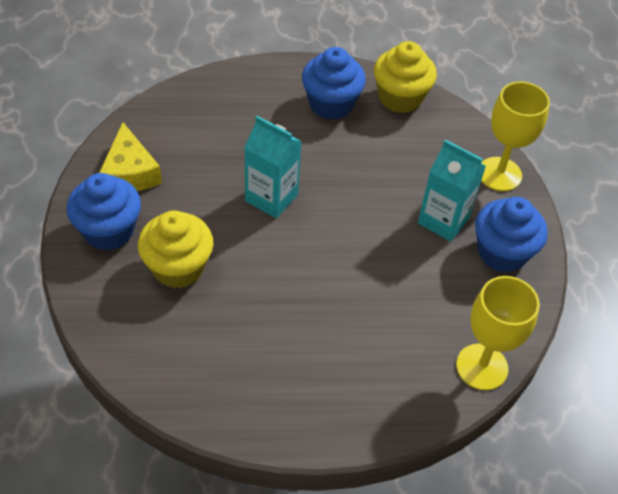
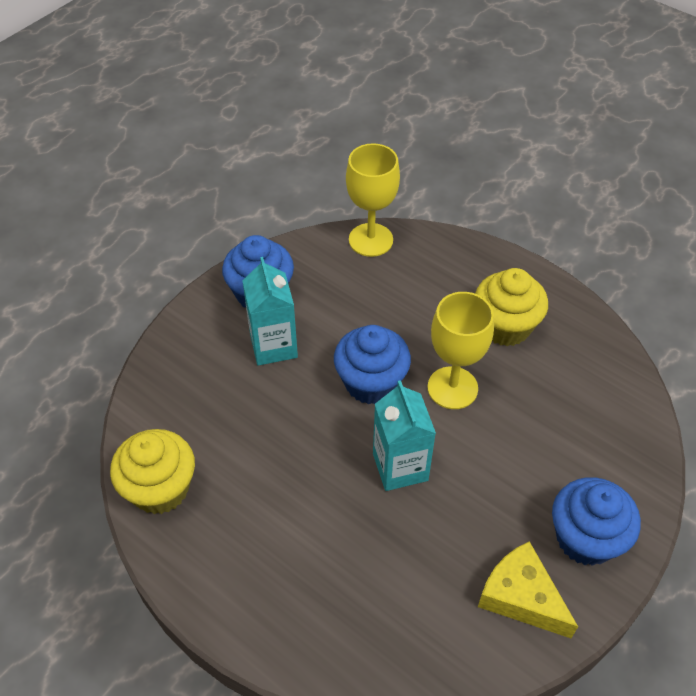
camera: 135 degrees left, 0 degrees up
(130, 172) = (521, 597): yellow cheese -> yellow cheese turned 75 degrees counterclockwise
(178, 268) = (542, 455): yellow cupcake -> yellow cupcake (505, 326)
(331, 104) = (236, 533): blue cupcake -> blue cupcake (371, 383)
(499, 174) = (177, 350): yellow goblet -> yellow goblet (452, 388)

